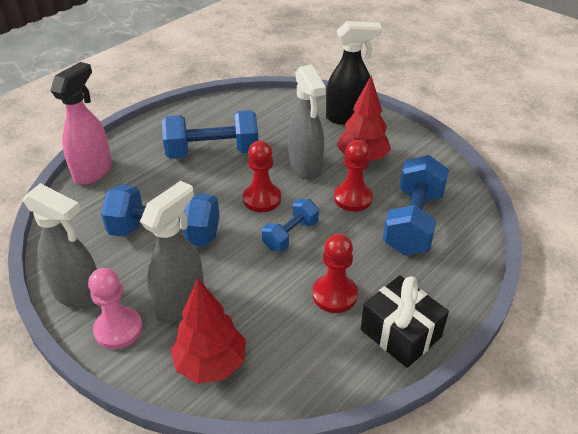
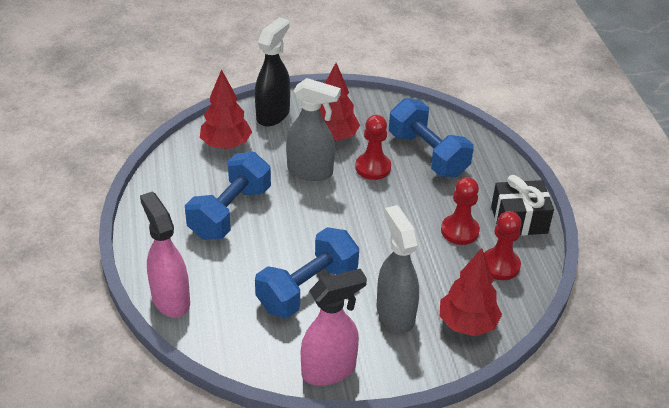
camera: 55 degrees left, 0 degrees up
(79, 294) = (329, 370): grey spray bottle -> pink spray bottle
(118, 329) = (390, 361): pink pawn -> none
(262, 199) = (323, 214): red pawn -> red pawn (500, 265)
(285, 114) = (226, 145): none -> red tree
(290, 235) = (380, 220): blue dumbbell -> none

